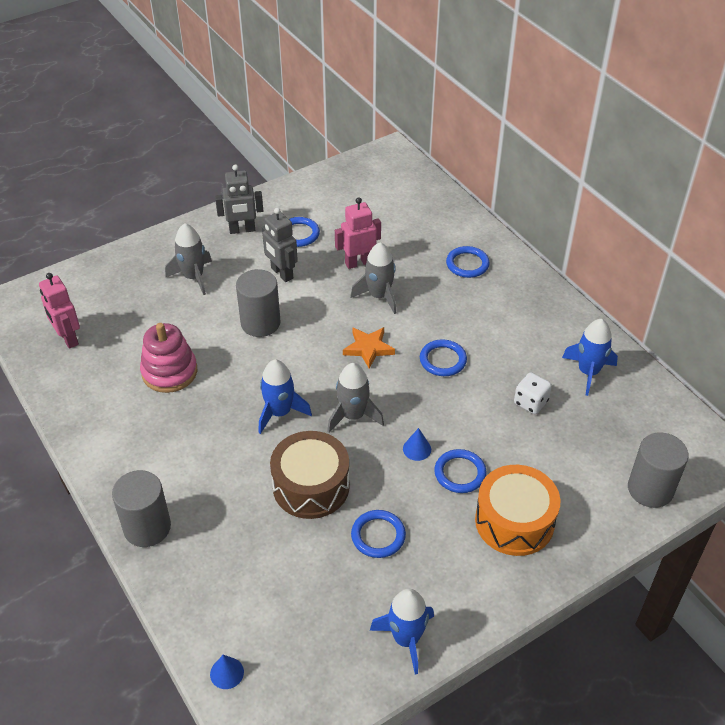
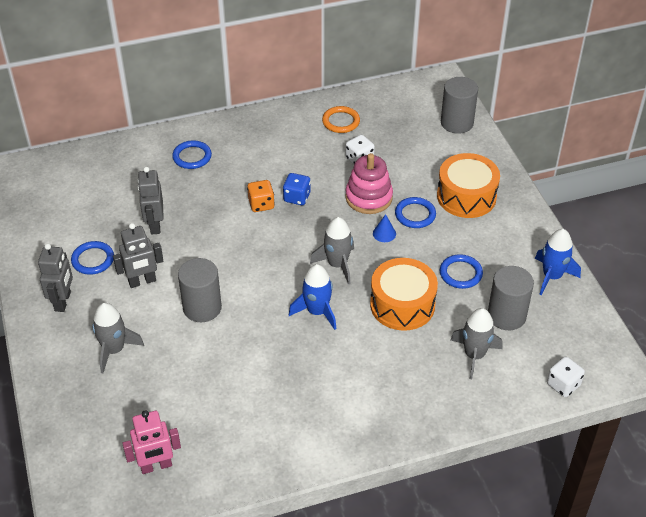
camera: 75 degrees left, 0 degrees up
(147, 527) = (415, 421): grey cylinder -> grey cylinder (506, 315)
(169, 372) = (238, 385): pink stacking toy -> pink stacking toy (368, 197)
(227, 673) = (563, 385): blue cone -> white dice
(311, 486) = (402, 305): brown drum -> orange drum
(358, 262) = (155, 225): pink robot -> grey robot
(368, 348) = (265, 240): orange star -> none
(379, 296) = (204, 220): grey rocket -> grey rocket (474, 355)
(420, 333) = (261, 204): none -> orange dice
(443, 360) = (297, 197): blue ring -> blue dice
(588, 372) = (341, 121): blue rocket -> orange ring

